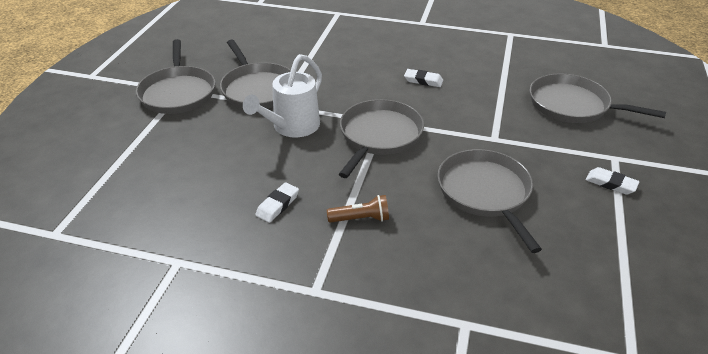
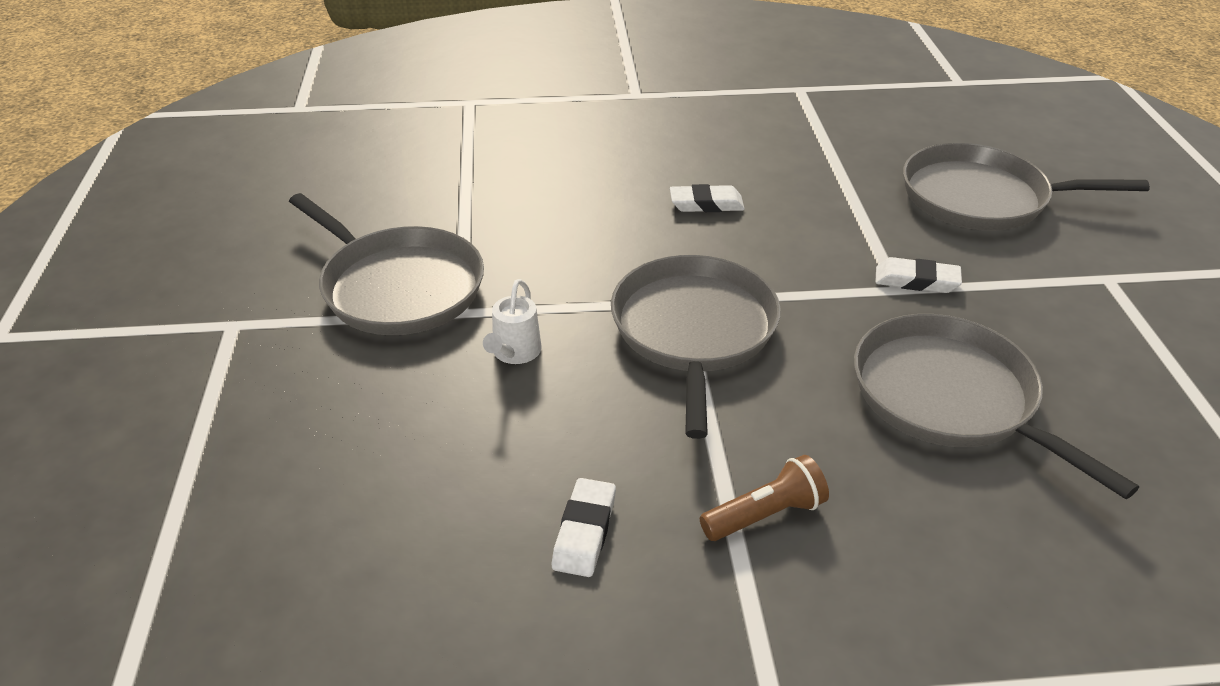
camera: 20 degrees left, 0 degrees up
(178, 92) = (227, 331): grey pan -> none
(291, 127) = (514, 353): white watering can -> white watering can, size x0.50
(611, 184) = (1134, 327): white eraser -> white eraser (916, 281)

